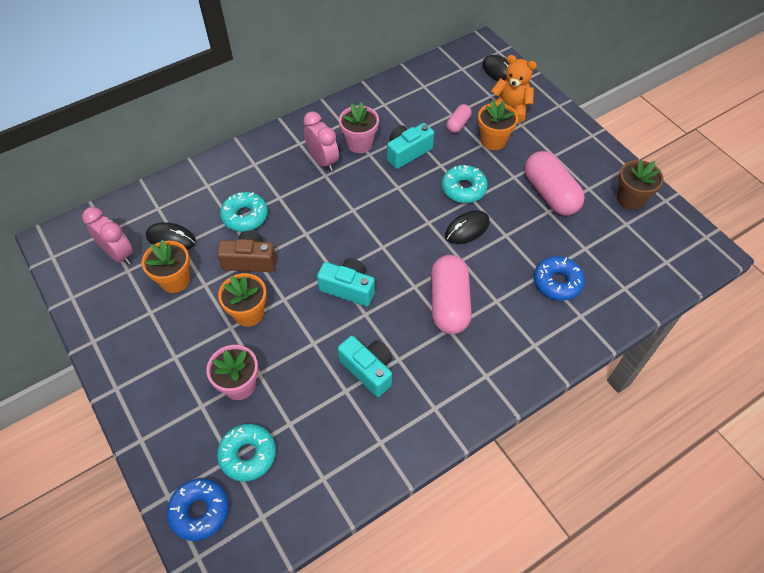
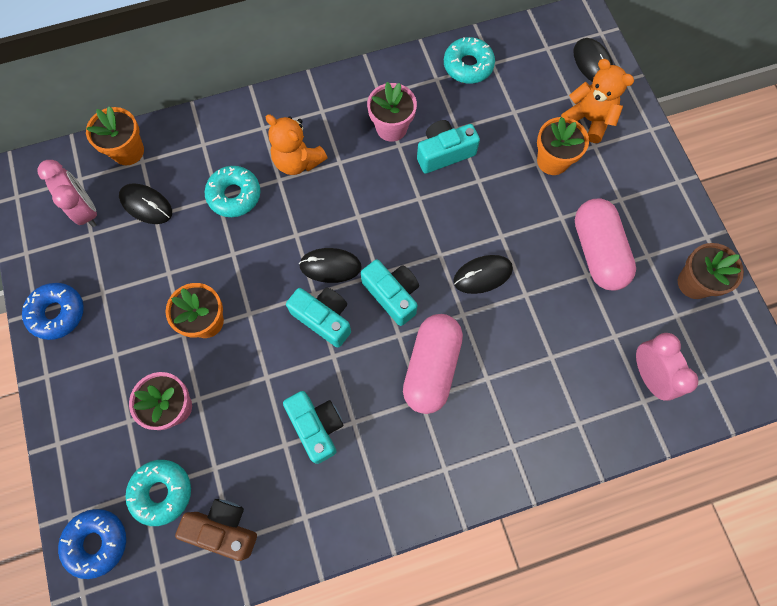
camera: 15 degrees right, 15 degrees up
(175, 280) = (138, 259): orange flower pot -> orange flower pot (128, 151)
(250, 261) = (225, 255): brown camera -> brown camera (224, 528)
(291, 181) = (298, 161): none -> orange teddy bear
(323, 161) = (342, 141): pink clock -> pink clock (648, 375)
(341, 249) = (330, 266): none -> black mouse
(399, 259) = (392, 295): none -> turquoise camera
(458, 124) = (517, 127): pink capsule -> none
(463, 189) = (495, 219): turquoise donut -> turquoise donut (468, 66)
(557, 282) = (566, 373): blue donut -> blue donut (57, 313)

